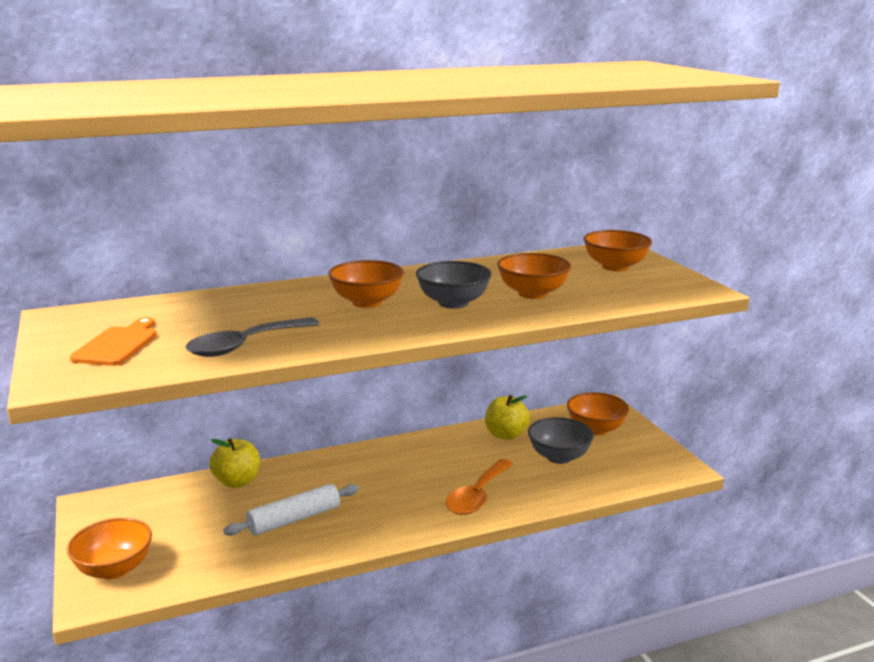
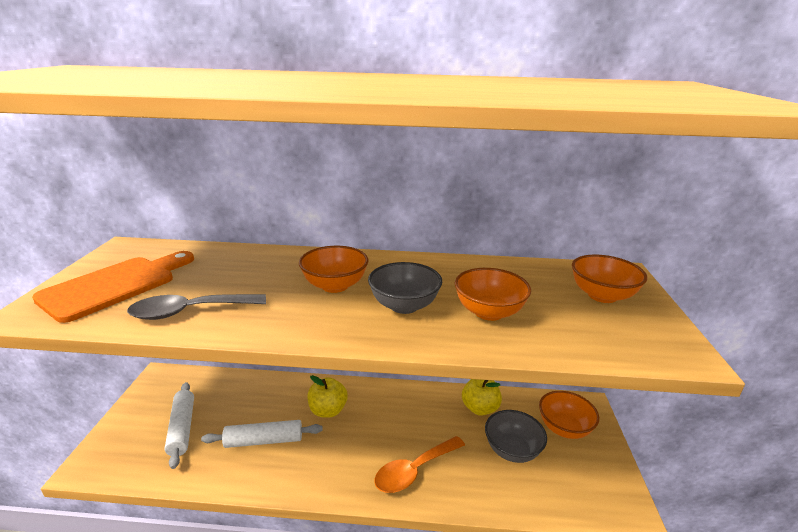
camera: 25 degrees right, 5 degrees up
(114, 569) = (122, 442): orange bowl -> none
(118, 344) = (115, 285): orange cutting board -> orange cutting board, size x1.59
(180, 537) = (182, 428): none -> white rolling pin
(237, 481) = (257, 388): yellow apple -> yellow apple (328, 410)

